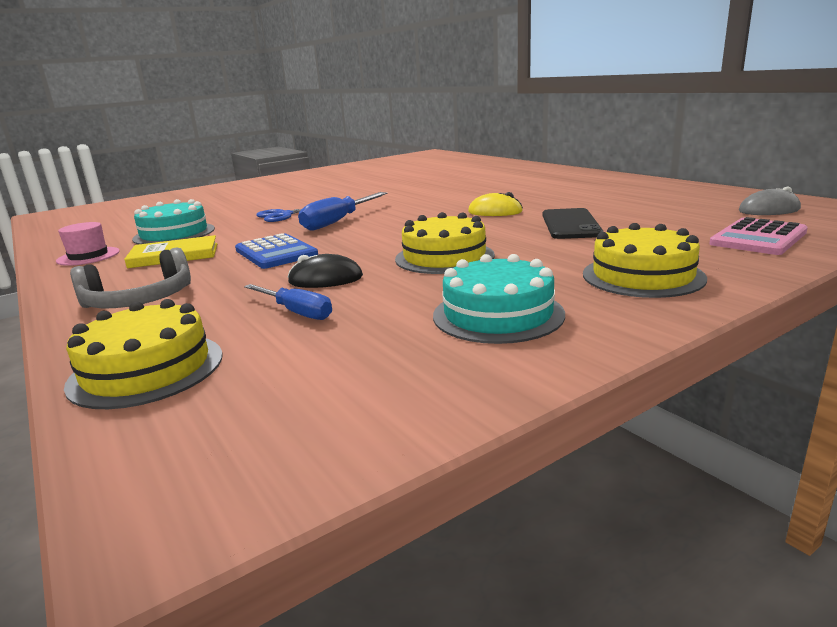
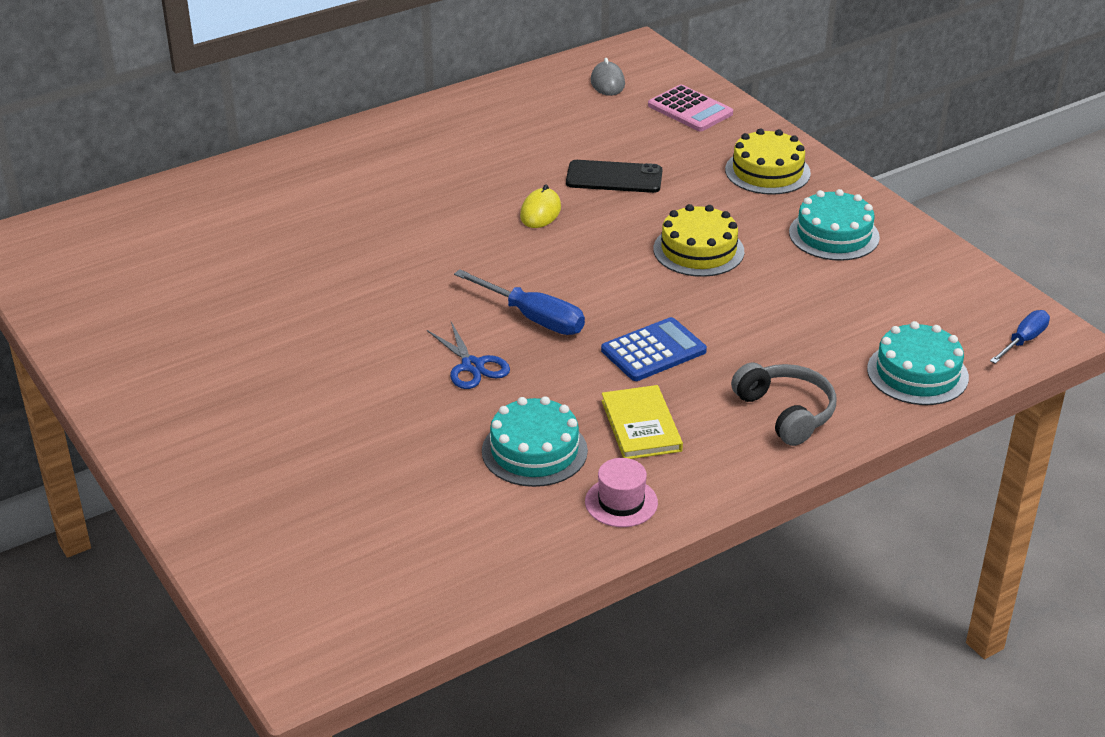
camera: 90 degrees left, 15 degrees up
(147, 369) = (917, 373): yellow cake -> turquoise cake
(297, 312) = (822, 320): blue screwdriver -> blue screwdriver (1023, 341)
(325, 279) = (747, 312): black mouse -> none

